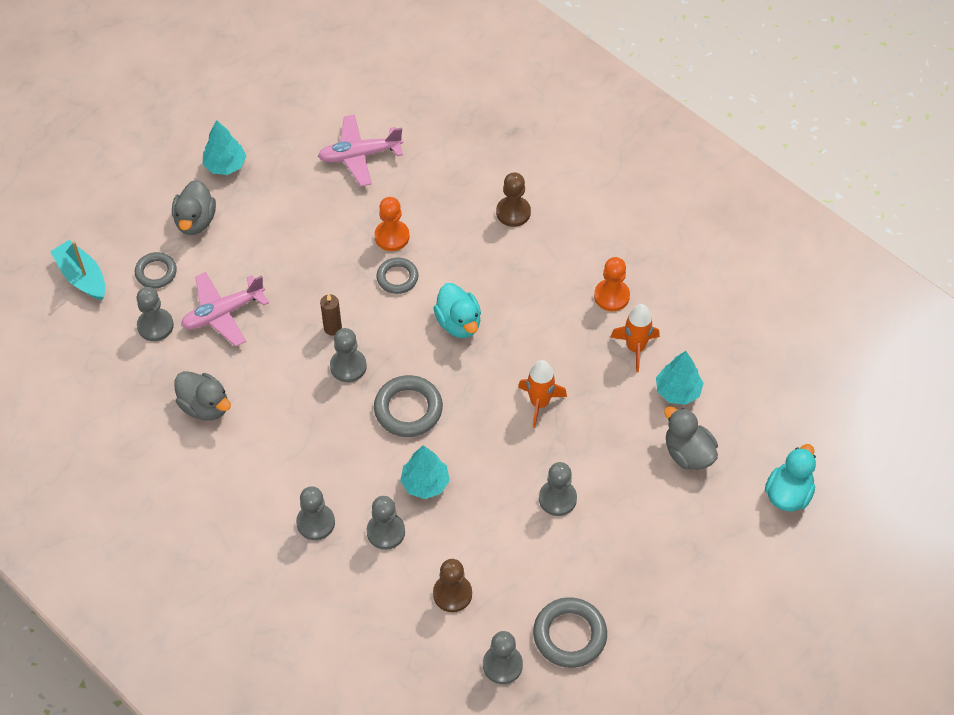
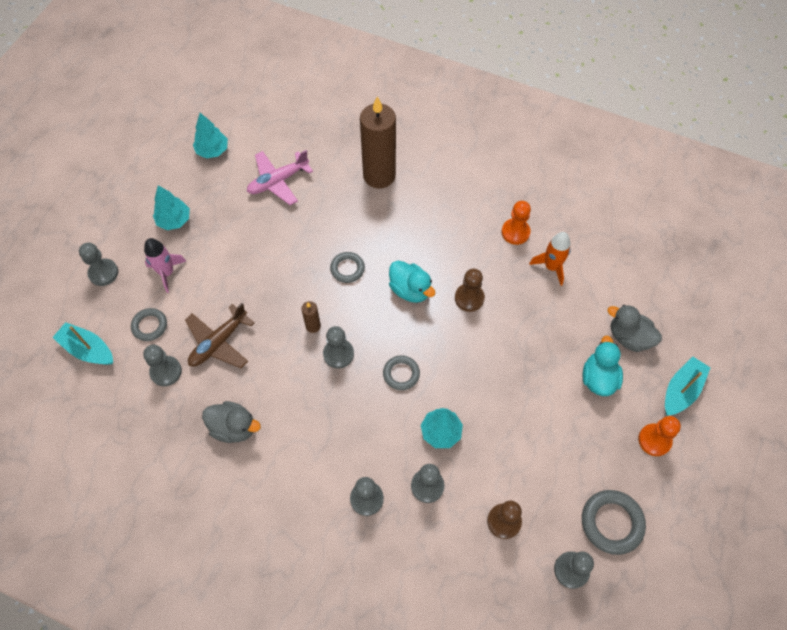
camera: 20 degrees left, 5 degrees up
(195, 221) = (167, 273): grey duck -> pink rocket
(223, 313) = (219, 342): pink plane -> brown plane
(392, 236) = (329, 237): orange pawn -> orange pawn (654, 440)
(408, 409) = (401, 374): grey ring -> grey ring, size x0.64
(480, 183) = (379, 175): none -> brown candle
(513, 212) = (414, 190): brown pawn -> brown pawn (469, 298)
(539, 403) = (500, 334): orange rocket -> none
(557, 499) = (549, 409): grey pawn -> grey pawn (103, 273)
(677, 391) = (598, 290): turquoise tree -> turquoise tree (212, 151)
(720, 529) = (681, 390): none -> turquoise boat
(788, 493) = (716, 344): turquoise duck -> turquoise duck (598, 378)

